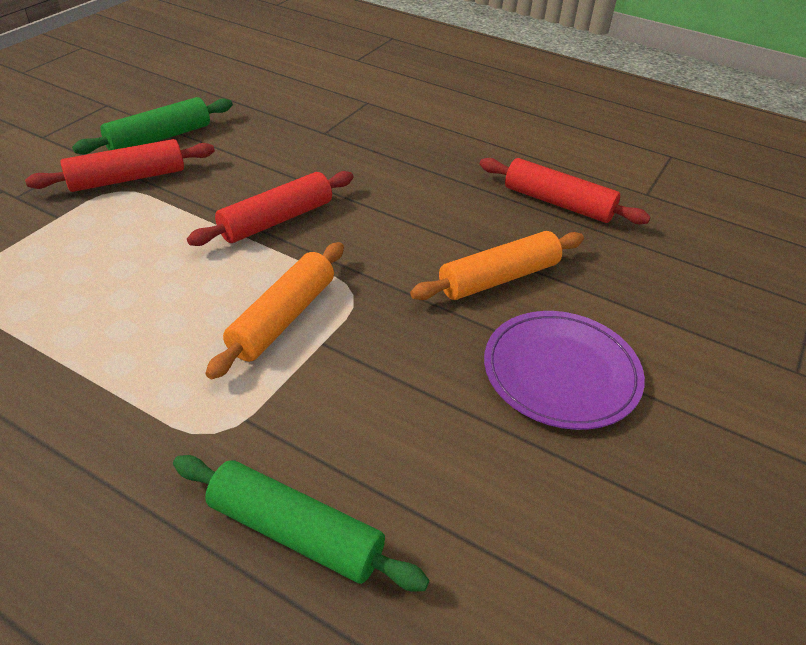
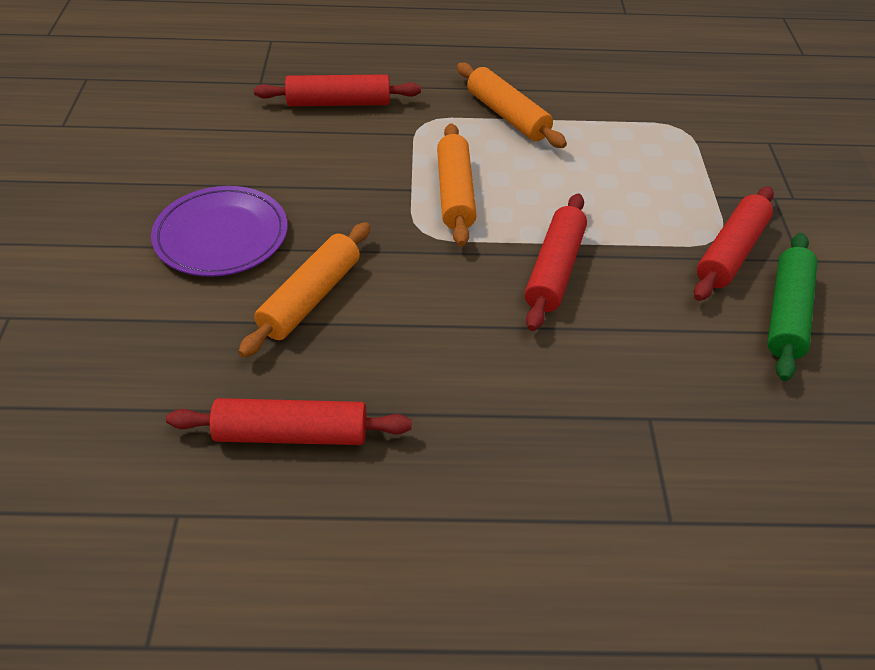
camera: 150 degrees right, 5 degrees up
(104, 393) = (507, 116): none -> orange rolling pin
(295, 532) = (338, 103): green rolling pin -> red rolling pin

